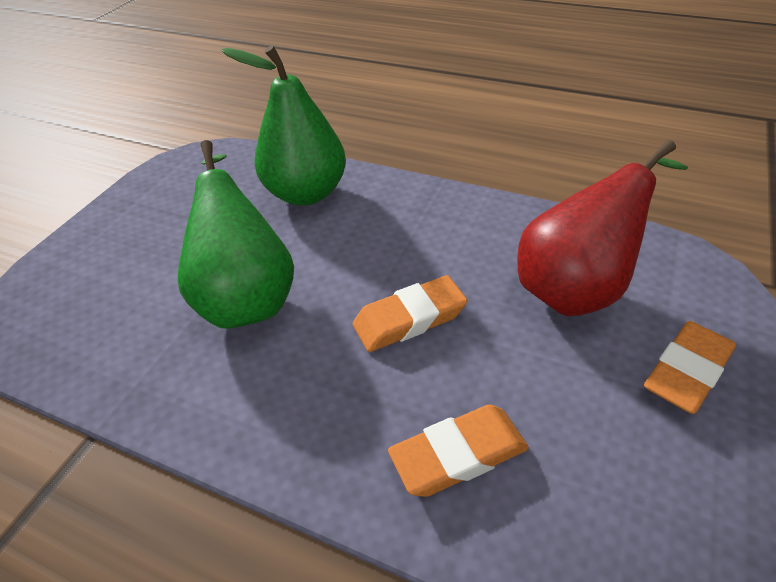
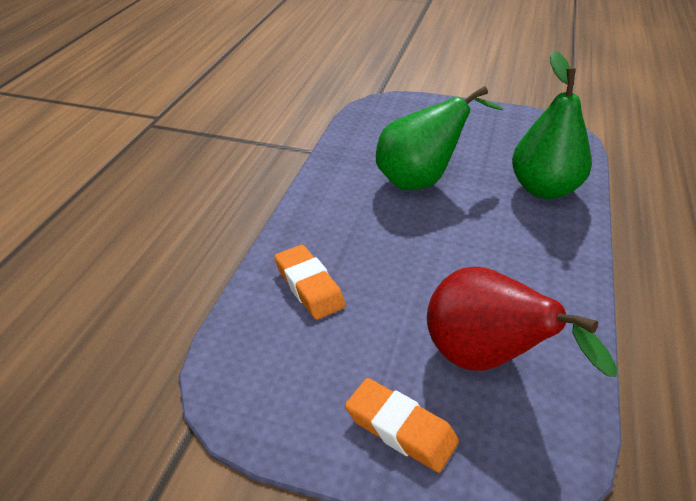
camera: 80 degrees right, 5 degrees down
(409, 319) = (420, 257): orange eraser -> none

